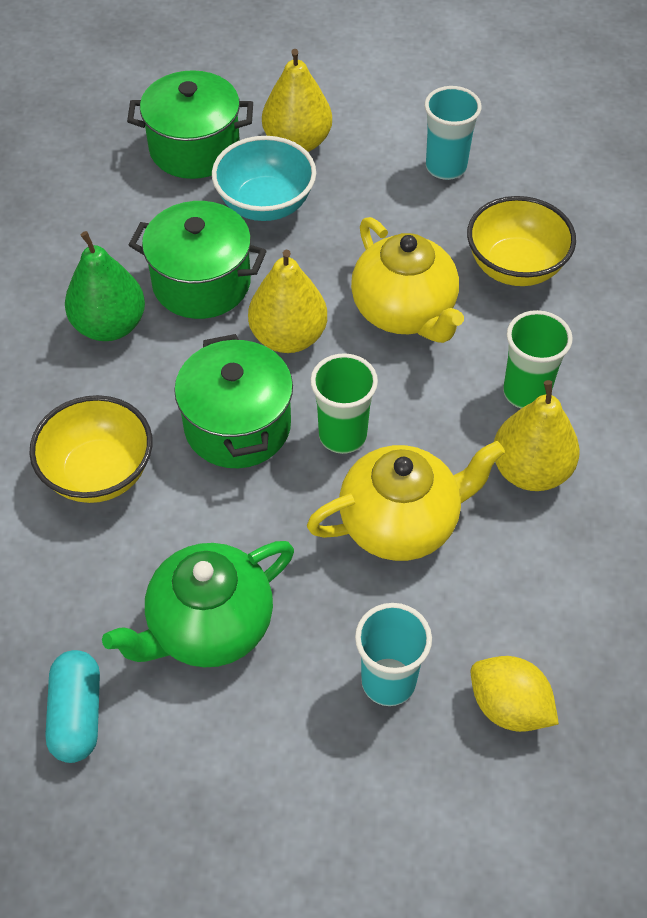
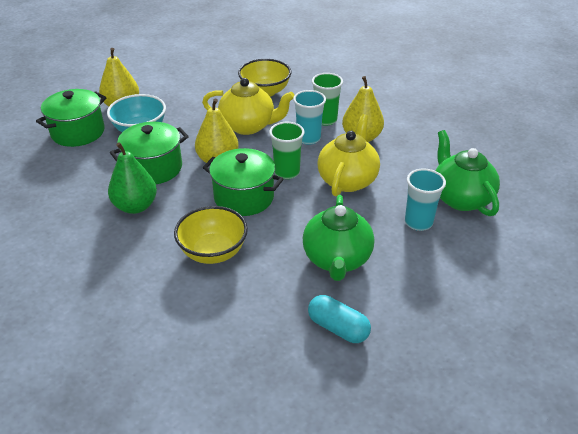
camera: 50 degrees left, 15 degrees down
(446, 167) = (194, 81): turquoise cup -> turquoise cup (308, 138)
(509, 707) = (460, 198): yellow lemon -> green teapot

